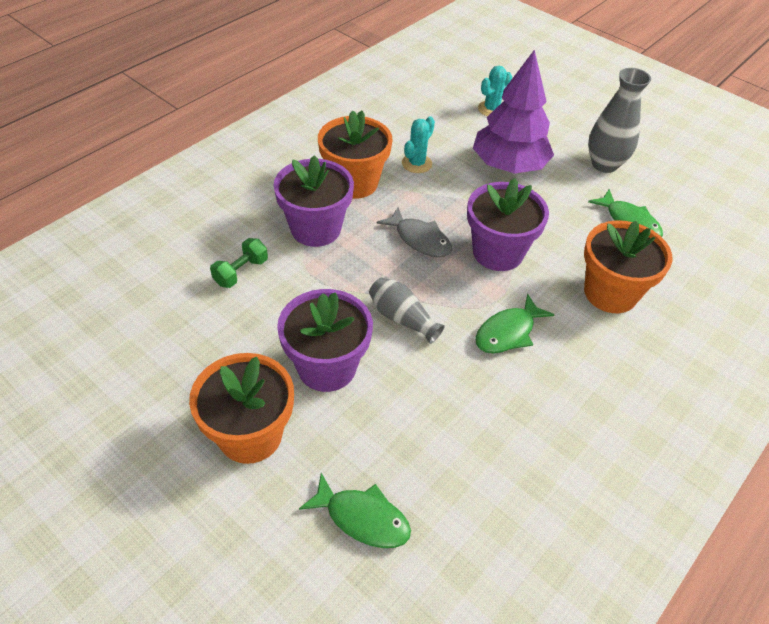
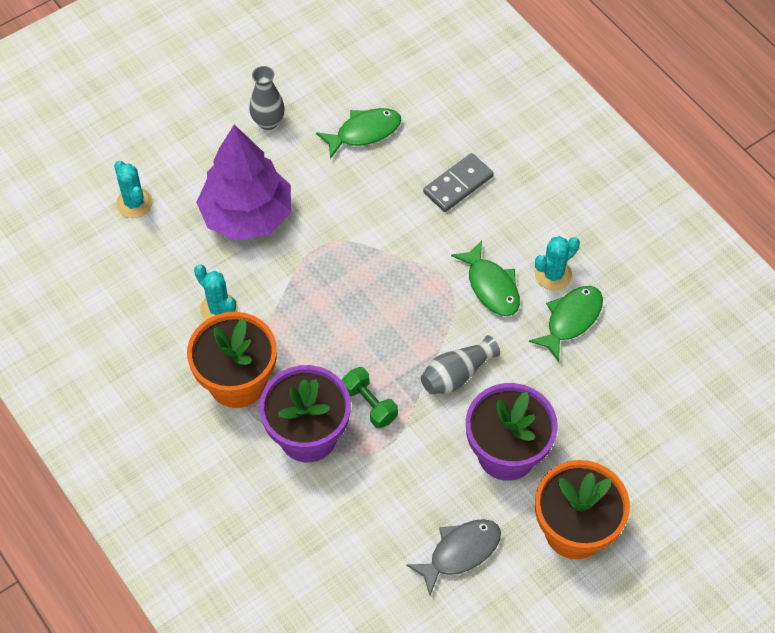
camera: 75 degrees left, 10 degrees up
(241, 272) = (361, 521): green dumbbell -> green dumbbell (369, 404)
(362, 518) = (669, 449): green fish -> green fish (570, 320)
(420, 239) = (348, 334): grey fish -> grey fish (460, 552)
(498, 252) = (383, 265): purple flower pot -> none
(543, 382) = (553, 275): none -> turquoise cactus
(604, 164) = (268, 122): grey vase -> grey vase, size x0.65
(610, 293) = (458, 184): orange flower pot -> grey domino

